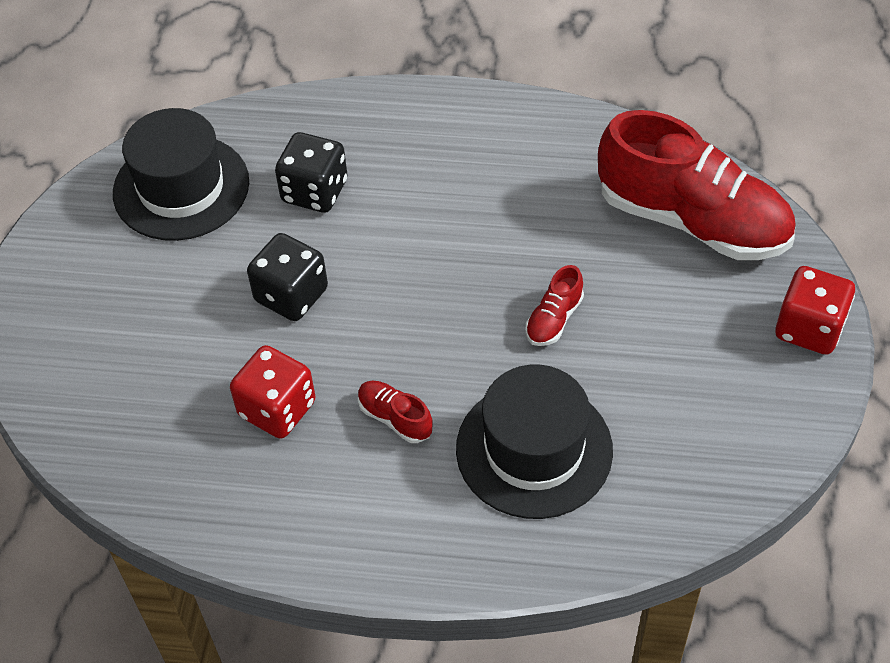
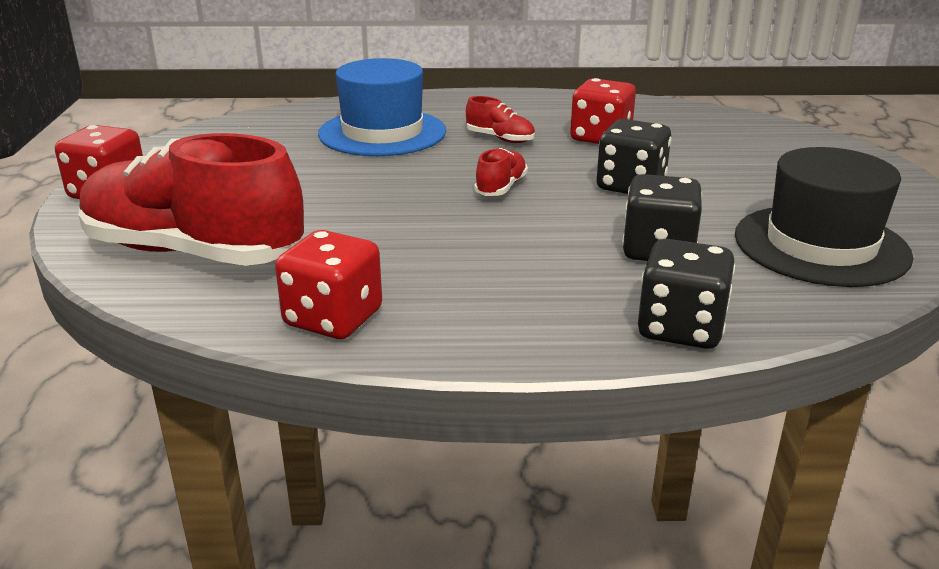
camera: 170 degrees right, 25 degrees down
(340, 108) = (680, 328): none -> black dice
(534, 449) = (382, 133): black hat -> blue hat
(554, 319) = (364, 186): red shoe -> red shoe (501, 188)
(572, 135) = (333, 319): none -> red dice

